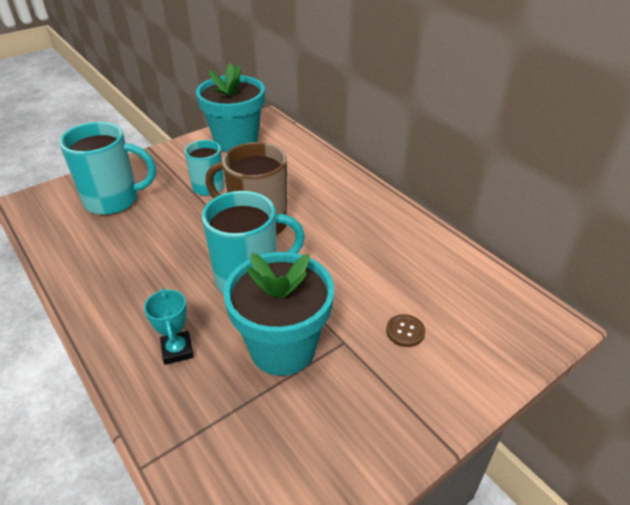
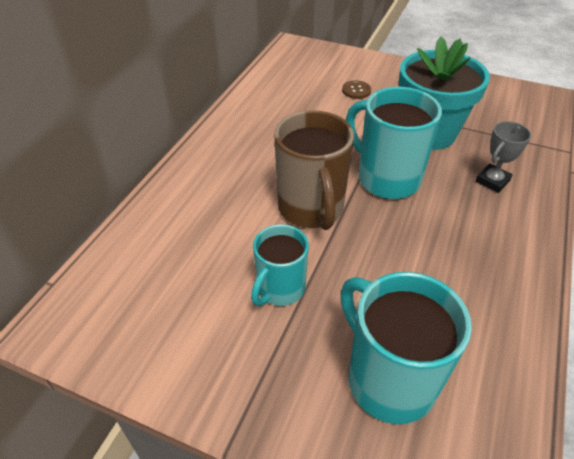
camera: 120 degrees left, 5 degrees up
(177, 350) = (492, 181): turquoise trophy -> grey trophy
(236, 141) = (145, 324): turquoise flower pot -> none

